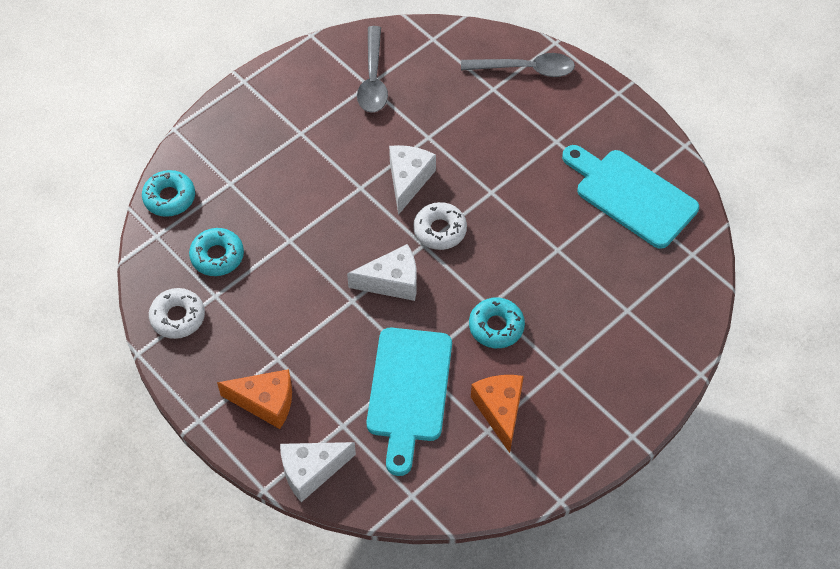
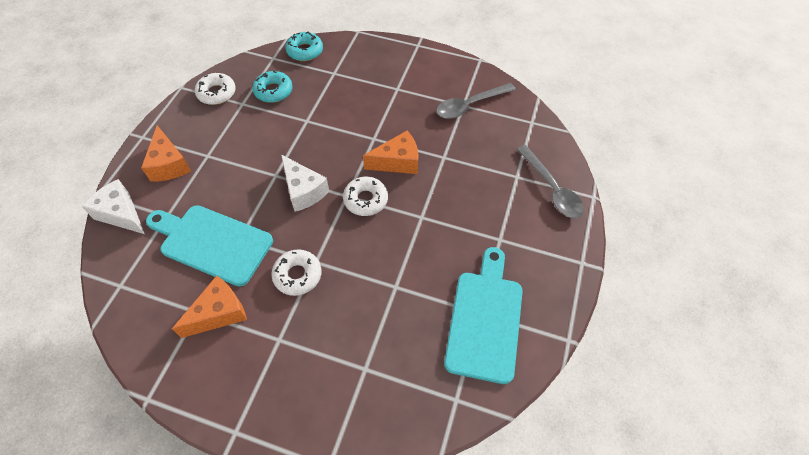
camera: 60 degrees right, 0 degrees up
(408, 180) = (397, 162): white cheese -> orange cheese
(408, 391) = (212, 243): turquoise cutting board -> turquoise cutting board turned 45 degrees clockwise
(496, 327) = (297, 275): turquoise donut -> white donut

